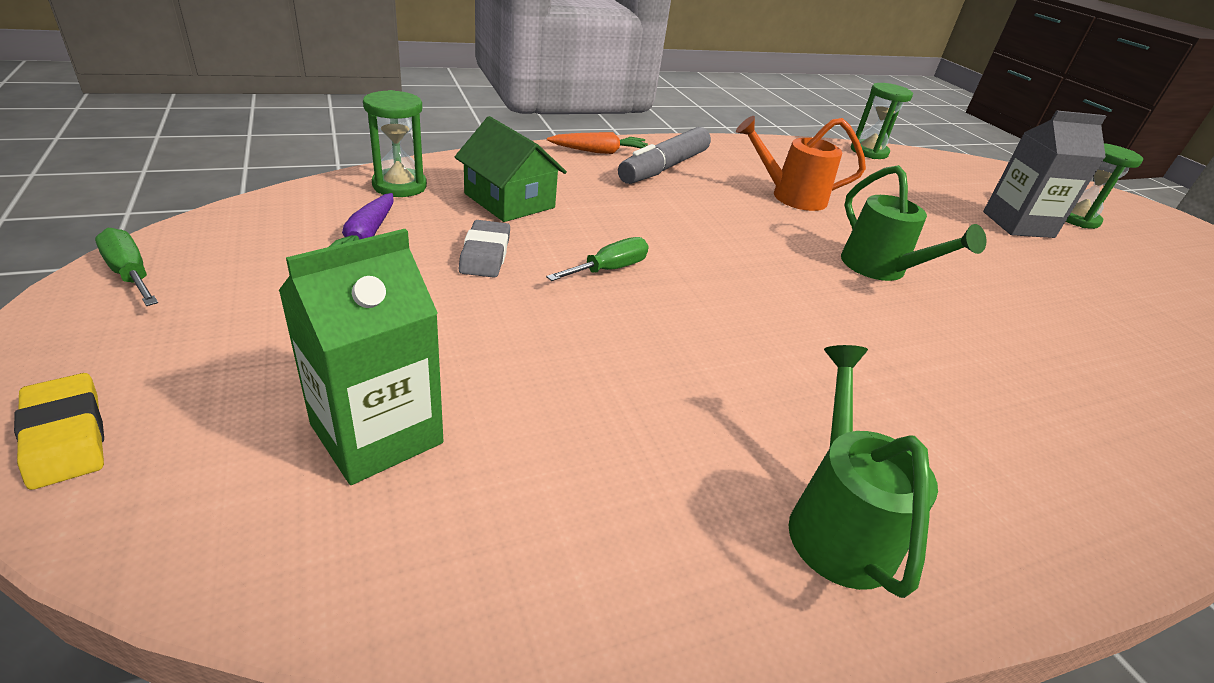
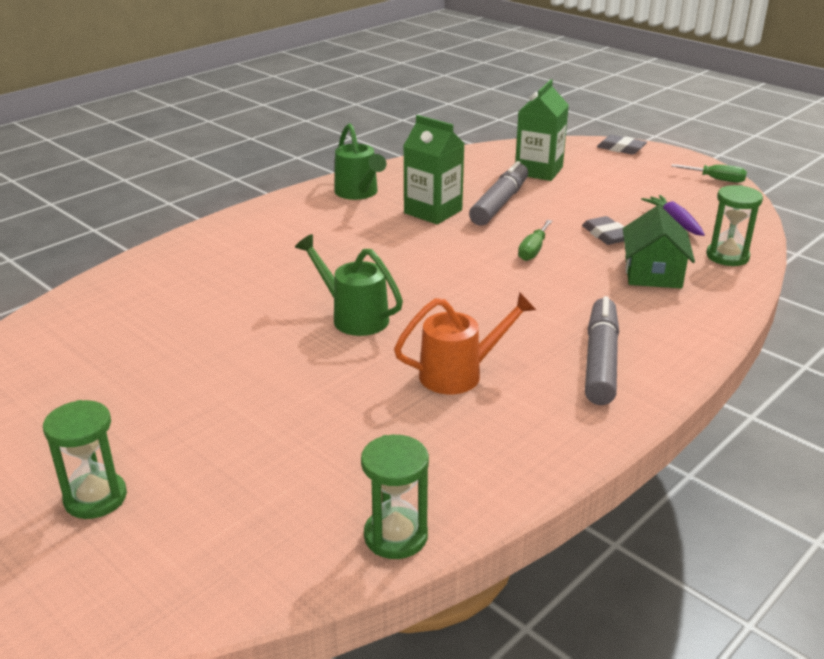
camera: 160 degrees right, 5 degrees down
(65, 436) = (621, 148): yellow eraser -> grey eraser
(509, 201) = (653, 272): green house -> green house turned 75 degrees clockwise
(565, 369) = (500, 203): none -> grey marker
(600, 152) = (675, 356): orange carrot -> none
(701, 396) = (433, 211): none -> green carton
(1018, 224) = (194, 442): grey carton -> none

